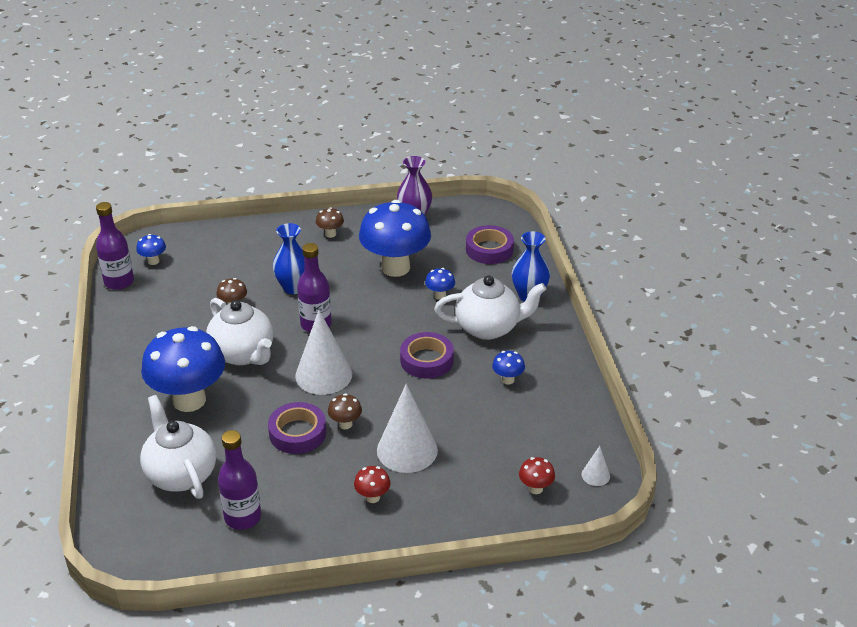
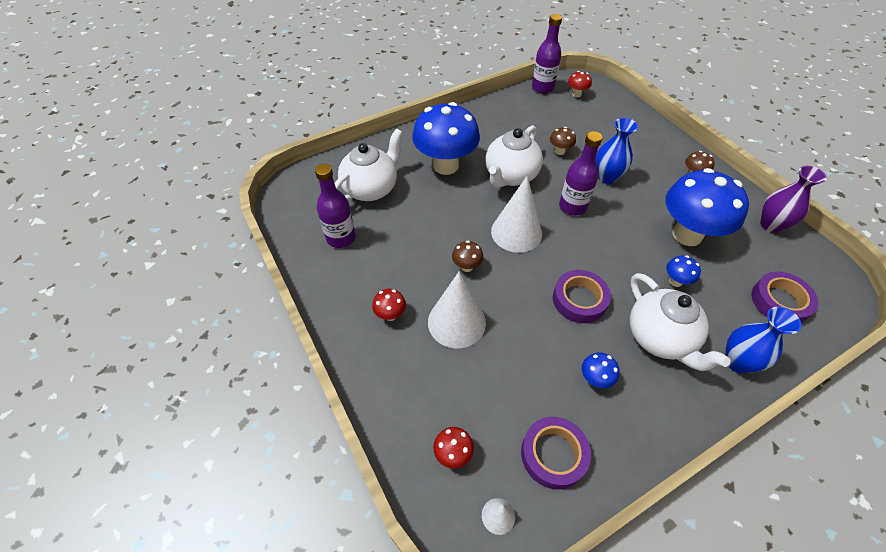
camera: 70 degrees right, 15 degrees up
(153, 261) = (576, 94): blue mushroom -> red mushroom
(297, 433) = (442, 239): purple tape -> purple tape (553, 454)

